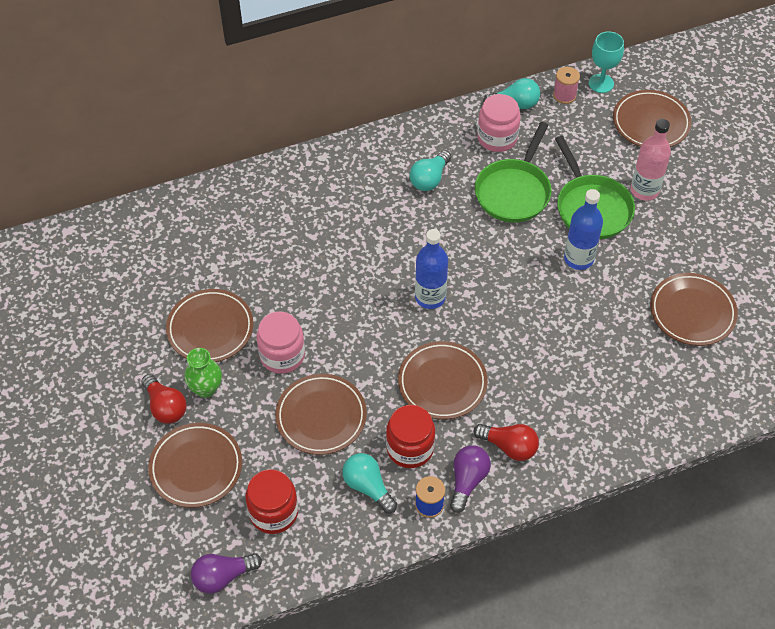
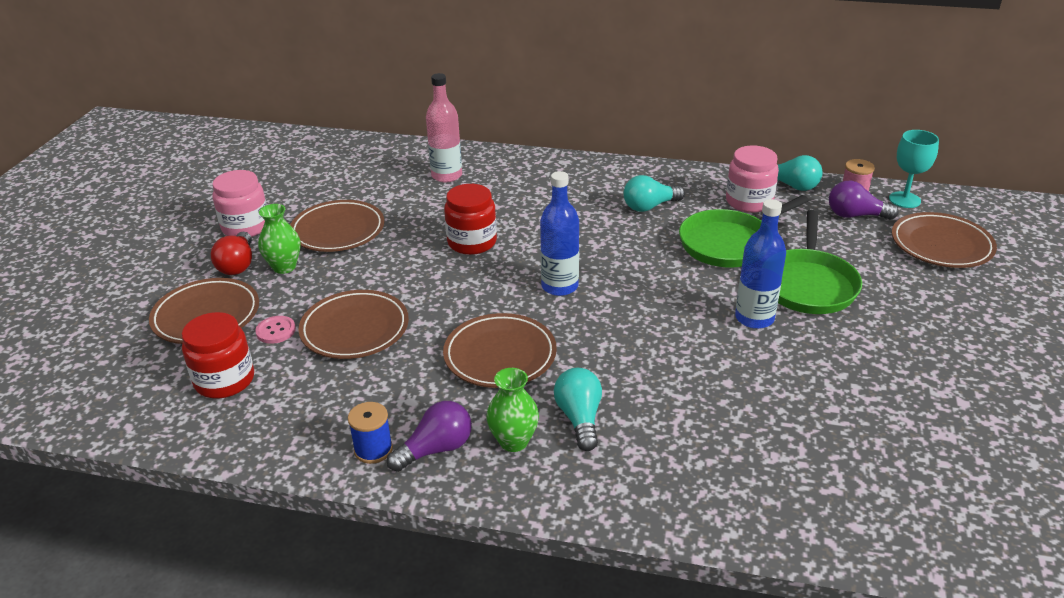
camera: 35 degrees right, 20 degrees down
(223, 576) = (120, 407): purple light bulb -> purple light bulb (855, 215)
(264, 450) = (276, 331): none -> pink button
(282, 355) = (374, 272): pink jar -> pink jar (246, 227)
(368, 487) = (332, 403): turquoise light bulb -> turquoise light bulb (579, 418)
(410, 448) = (408, 392): red jar -> red jar (472, 242)
(509, 446) = (513, 441): red light bulb -> green vase
(644, 190) = (887, 293): pink bottle -> pink bottle (446, 175)
(692, 312) = (861, 419): brown plate -> none

